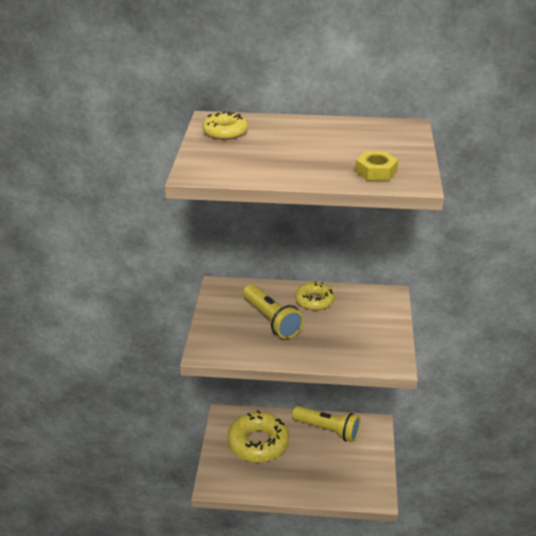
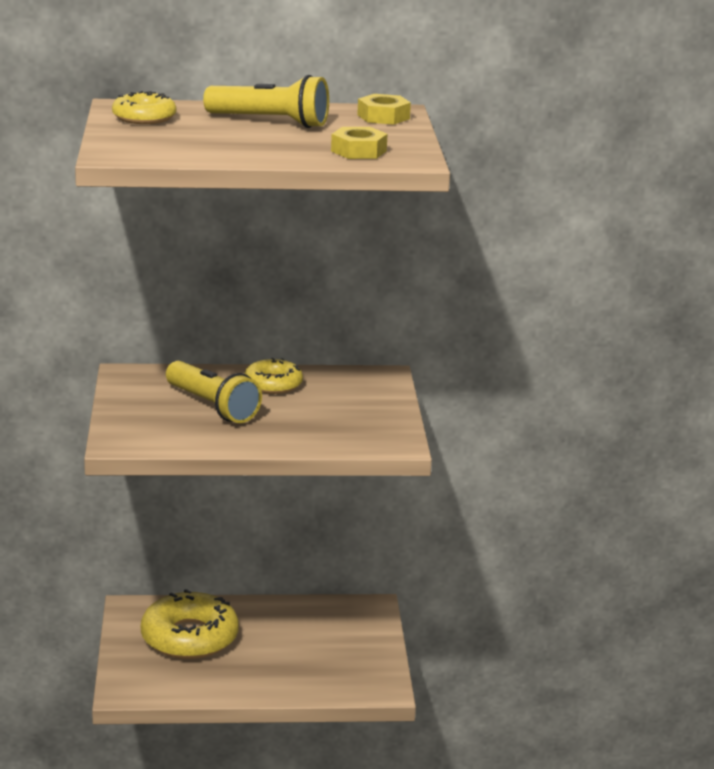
camera: 10 degrees left, 10 degrees down
(328, 430) = (298, 616): yellow flashlight -> yellow flashlight (271, 122)
(398, 133) = (383, 117): none -> yellow nut

